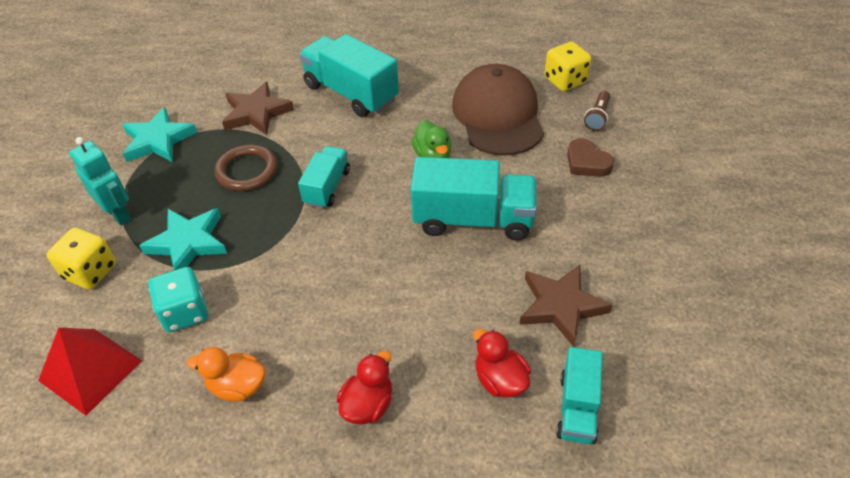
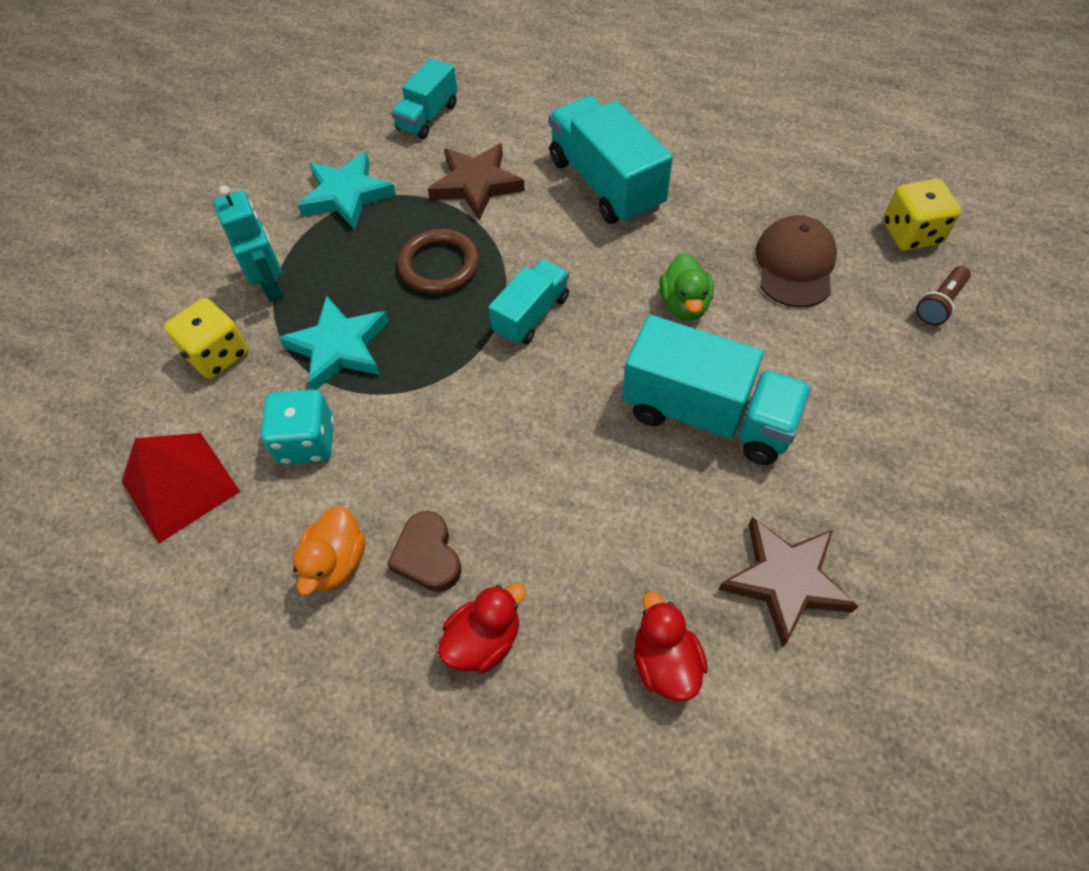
camera: 20 degrees right, 10 degrees up
(237, 386) = (336, 562): orange duck -> orange duck turned 105 degrees counterclockwise
(498, 115) = (795, 265): brown cap -> brown cap, size x0.64
(577, 408) = (756, 739): turquoise truck -> turquoise truck (427, 117)
(587, 162) = (899, 371): brown heart -> brown heart (427, 556)

